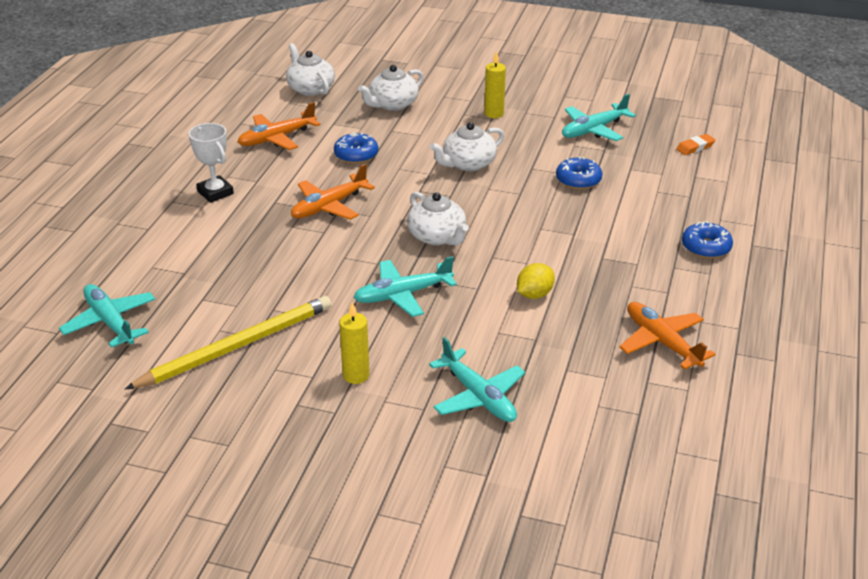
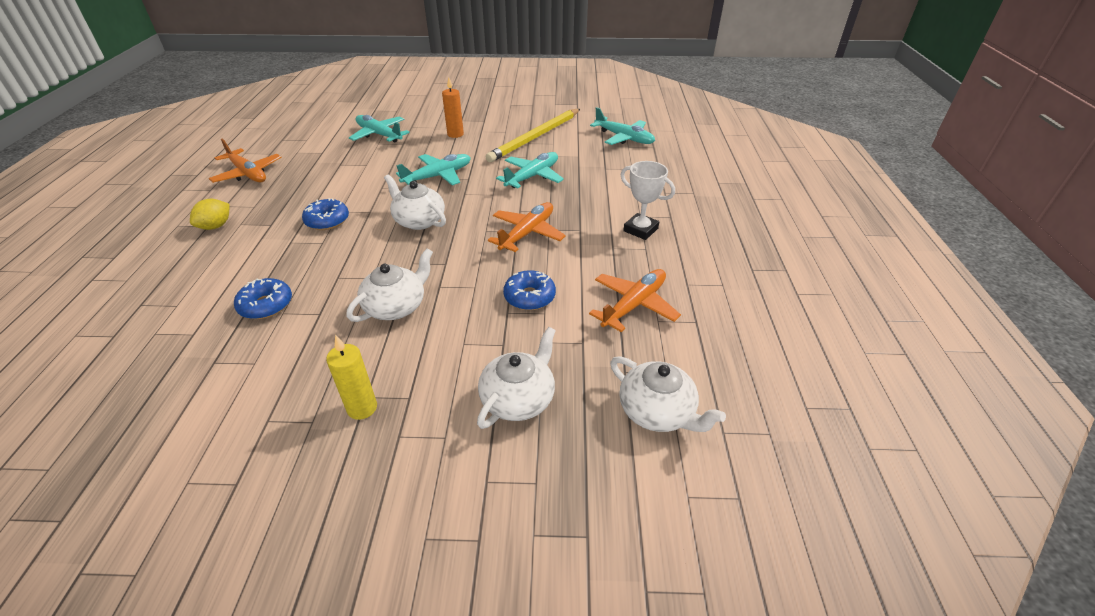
camera: 165 degrees right, 5 degrees up
(356, 375) = (455, 134): yellow candle -> orange candle
(534, 294) = (336, 189): yellow lemon -> yellow lemon (216, 226)
(594, 130) = (213, 400): turquoise plane -> turquoise plane (532, 177)
(695, 147) = (74, 390): orange eraser -> none
(706, 247) = (164, 247): blue donut -> blue donut (327, 221)

